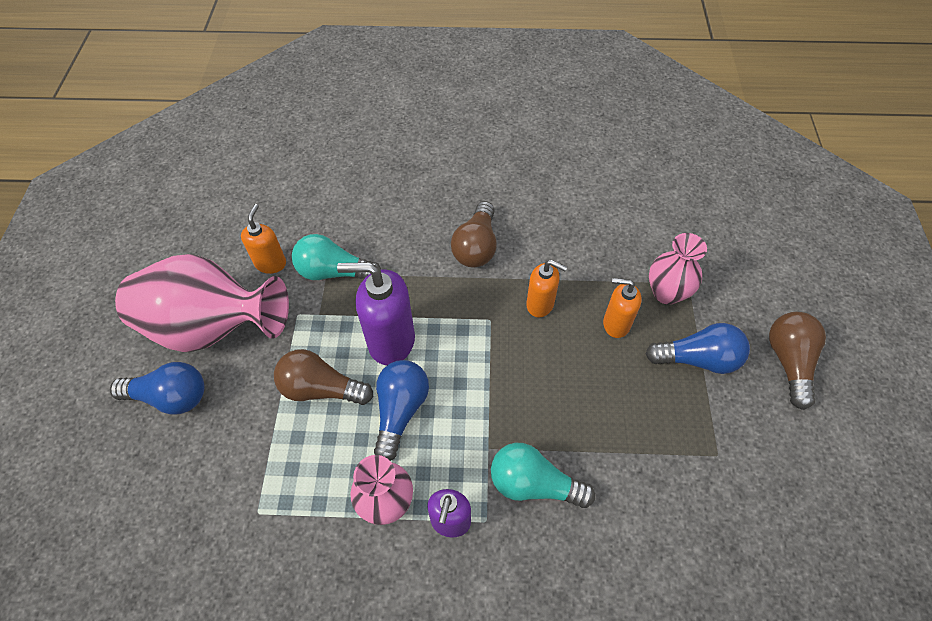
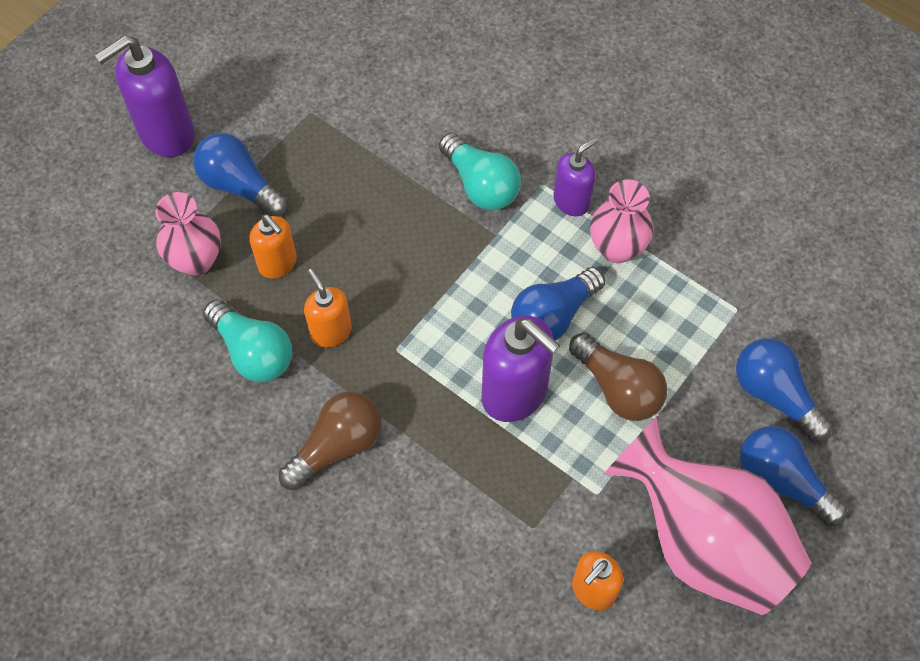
camera: 145 degrees left, 5 degrees up
(198, 457) = (774, 395): none -> blue light bulb
(334, 272) = (523, 524): turquoise light bulb -> turquoise light bulb (253, 351)
(788, 362) = (166, 134): brown light bulb -> purple soap dispenser

